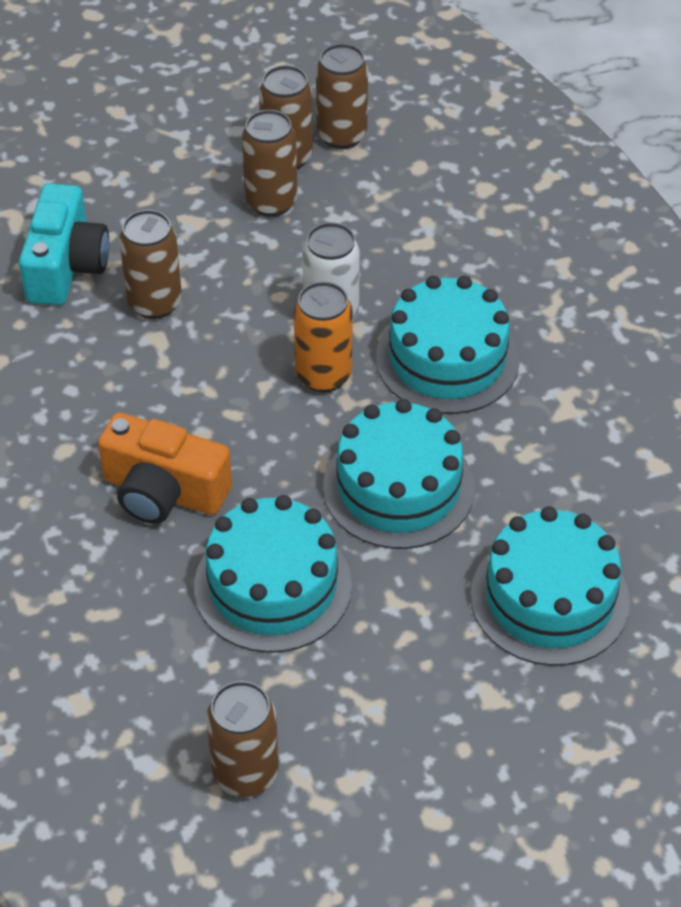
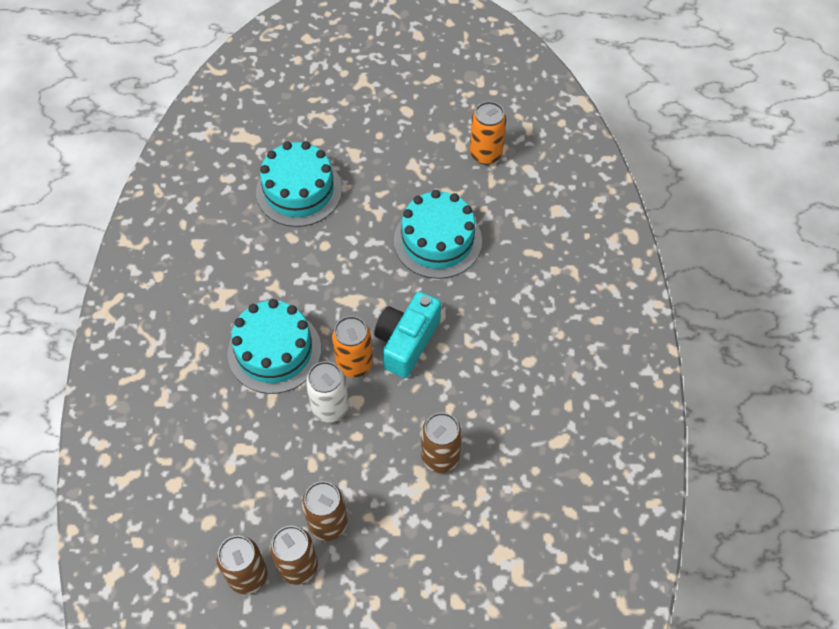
camera: 160 degrees left, 10 degrees up
(66, 266) = (491, 511): turquoise camera -> turquoise camera (407, 341)
(163, 491) = (478, 314): orange camera -> none
(245, 773) = (485, 154): brown can -> orange can
(398, 487) = (345, 275): turquoise cake -> none

